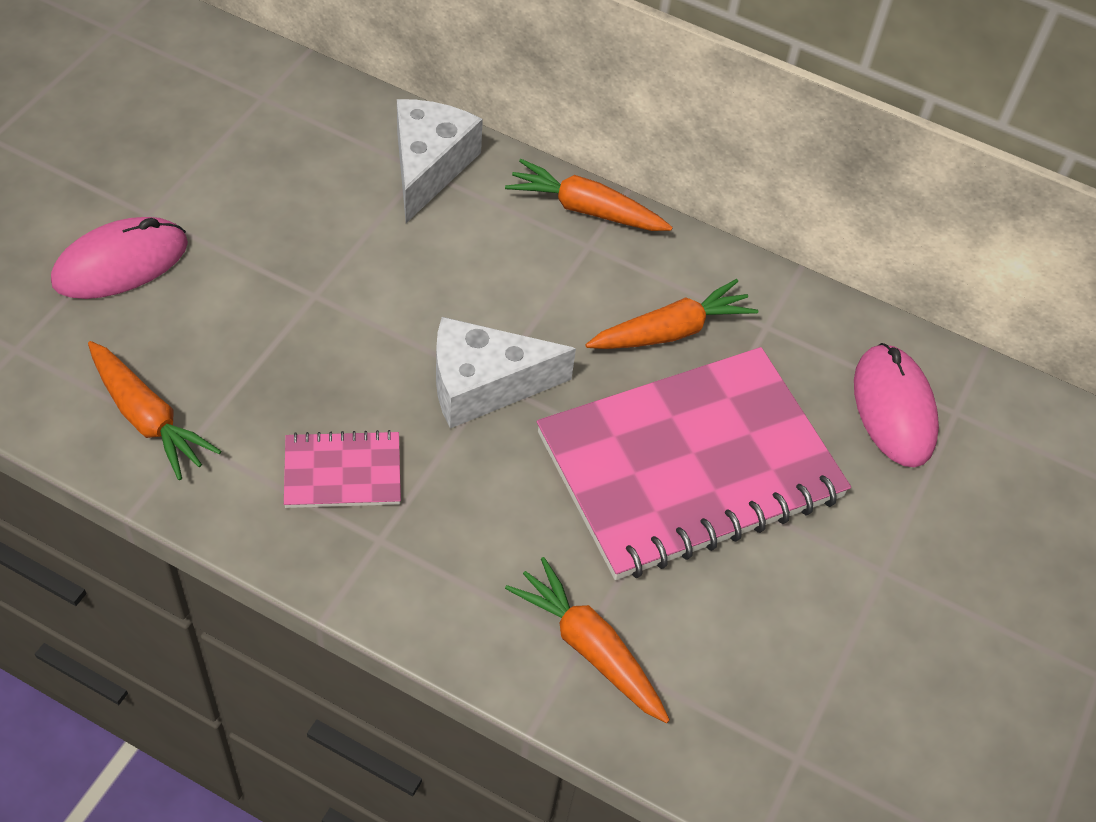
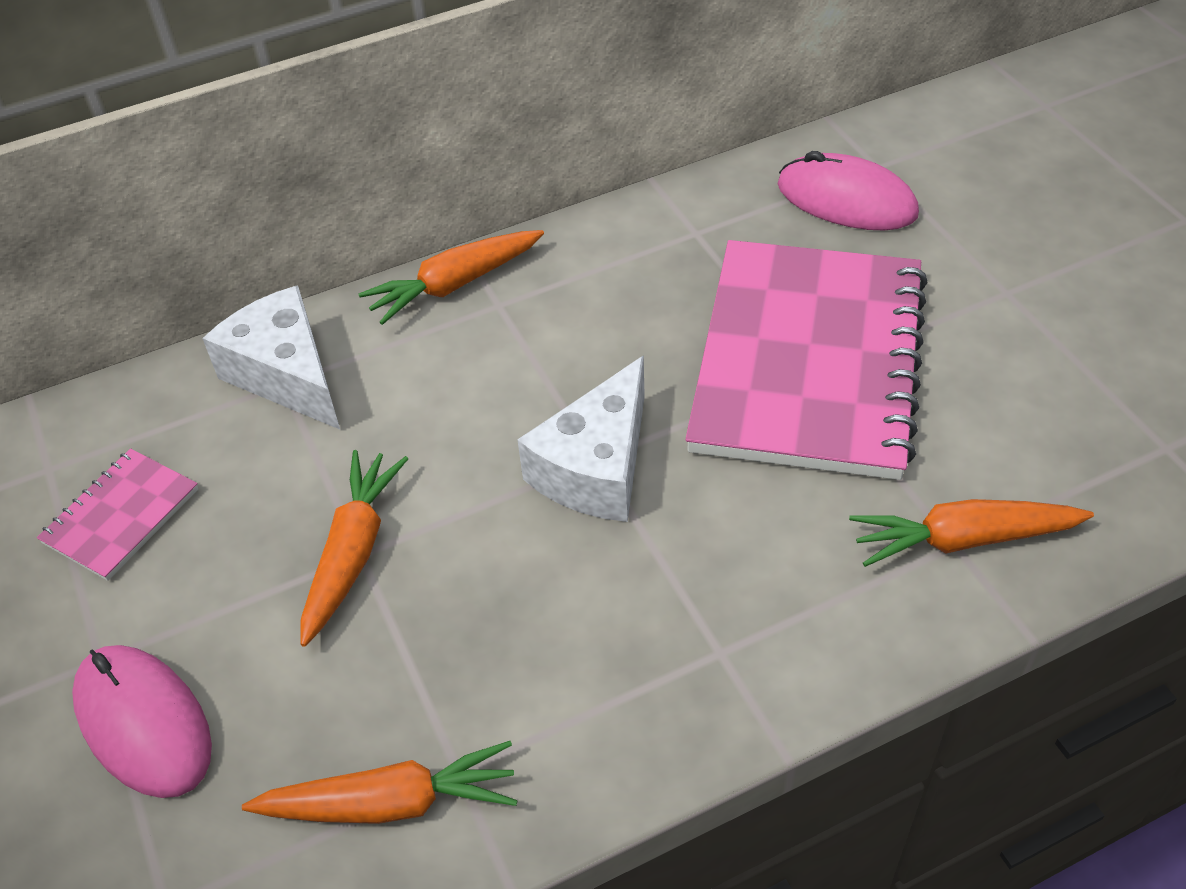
camera: 45 degrees left, 5 degrees down
(121, 263) = (144, 723): pink mouse -> pink mouse turned 45 degrees counterclockwise
(342, 472) = (612, 643): pink notebook -> pink notebook (121, 516)
(671, 331) = (648, 298): orange carrot -> orange carrot (353, 552)

